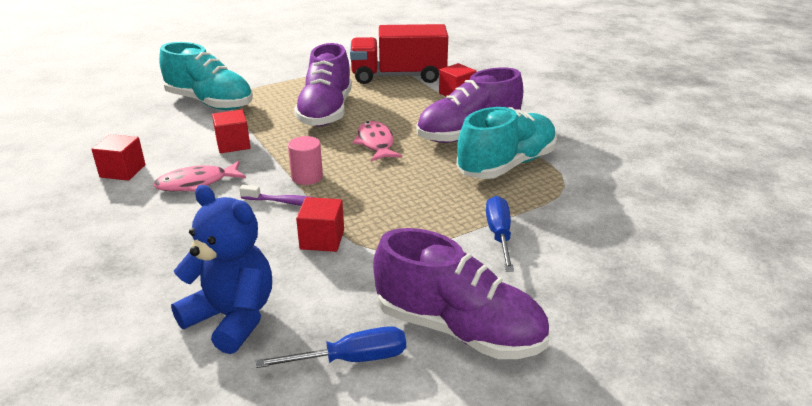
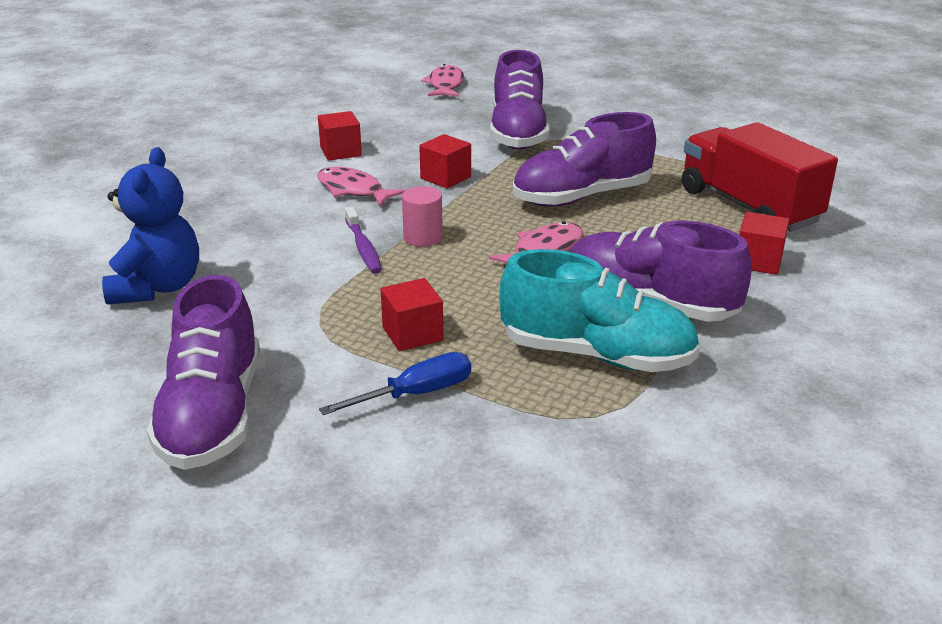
camera: 60 degrees right, 0 degrees up
(86, 101) = (445, 85): none -> pink fish
(210, 103) = (518, 134): turquoise shoe -> purple shoe
(322, 239) = (311, 287): red cube -> red cube (412, 334)
(352, 359) = (132, 367): blue screwdriver -> none

